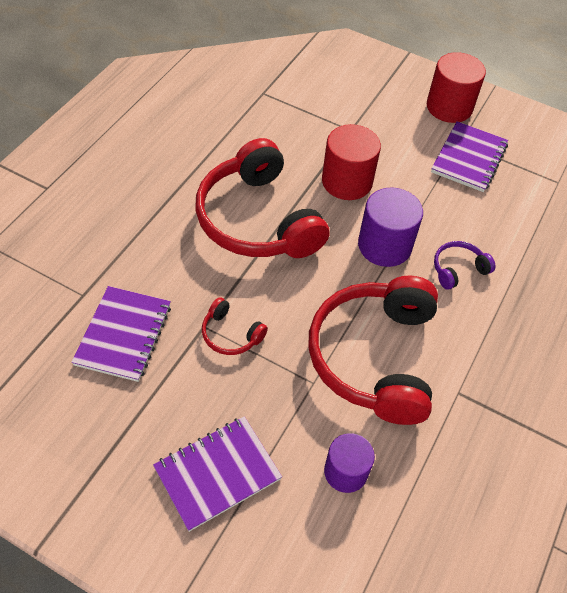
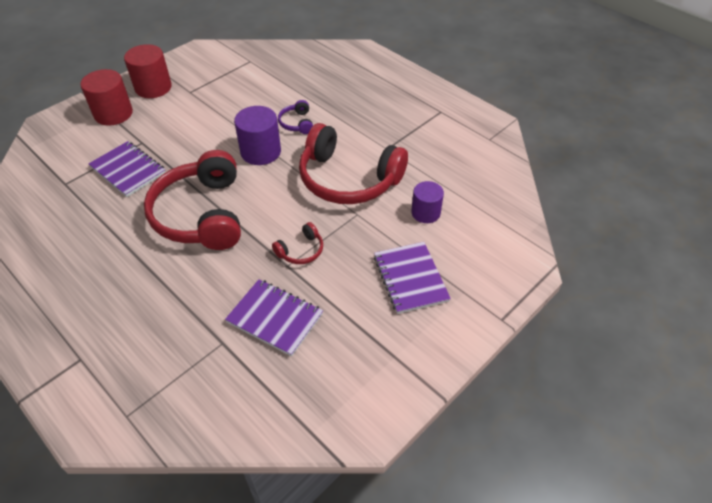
camera: 70 degrees left, 5 degrees down
(257, 220) = (201, 214): red headphones -> red headphones turned 90 degrees clockwise
(347, 181) = (192, 156): red cylinder -> red cylinder (113, 114)
(469, 158) = (207, 92): purple notebook -> purple notebook (128, 170)

